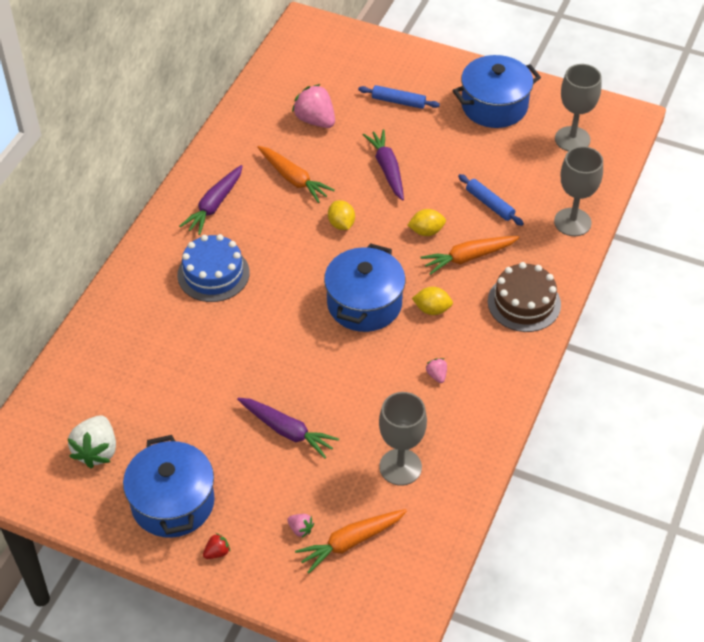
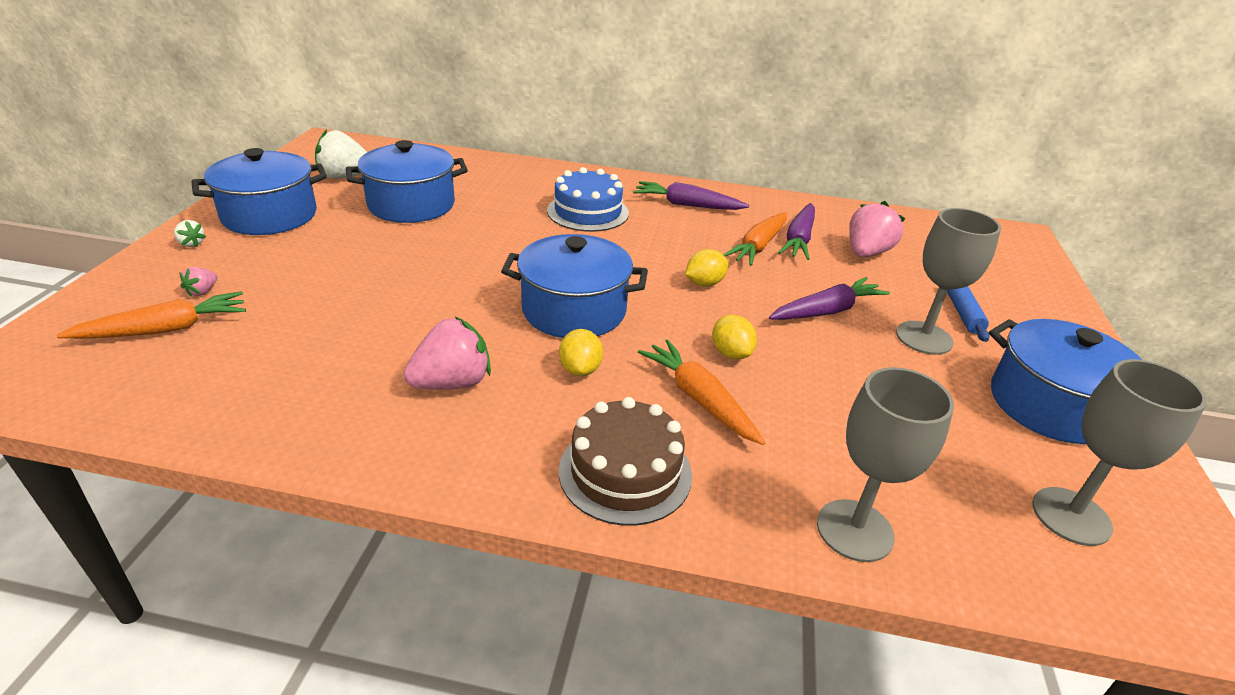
camera: 75 degrees right, 15 degrees down
(172, 397) = (411, 205): none -> blue pot
(217, 552) = (191, 243): red strawberry -> white strawberry
(287, 431) = (358, 272): purple carrot -> purple carrot (798, 239)
(350, 542) = (165, 329): orange carrot -> orange carrot turned 105 degrees clockwise
(400, 467) = (282, 361): grey goblet -> grey goblet (924, 338)
(437, 375) = (452, 383): pink strawberry -> pink strawberry, size x2.12
(489, 204) = (827, 415): blue rolling pin -> none

